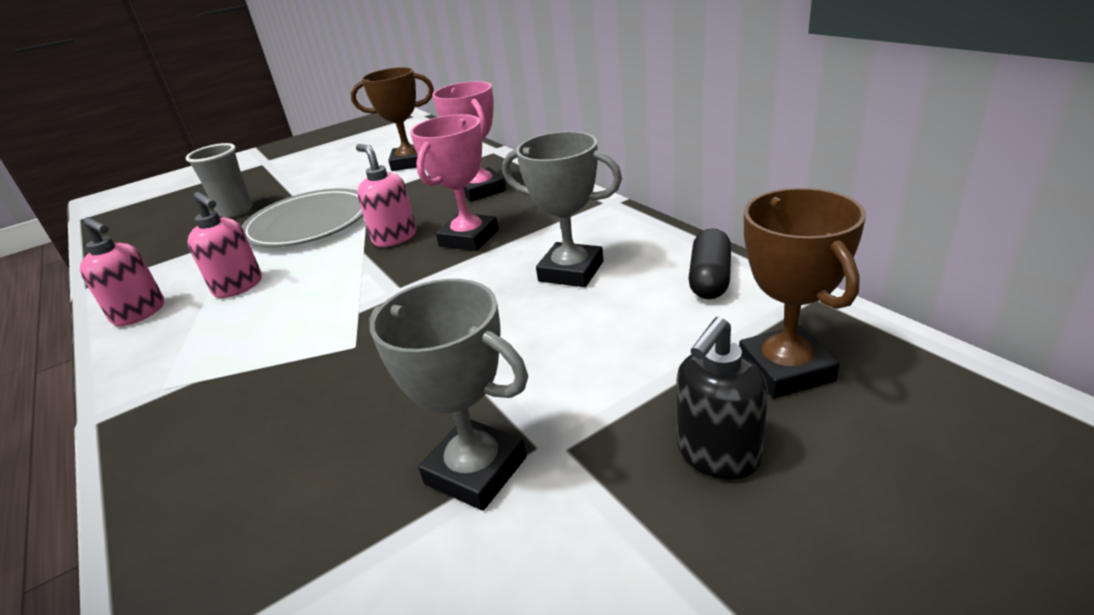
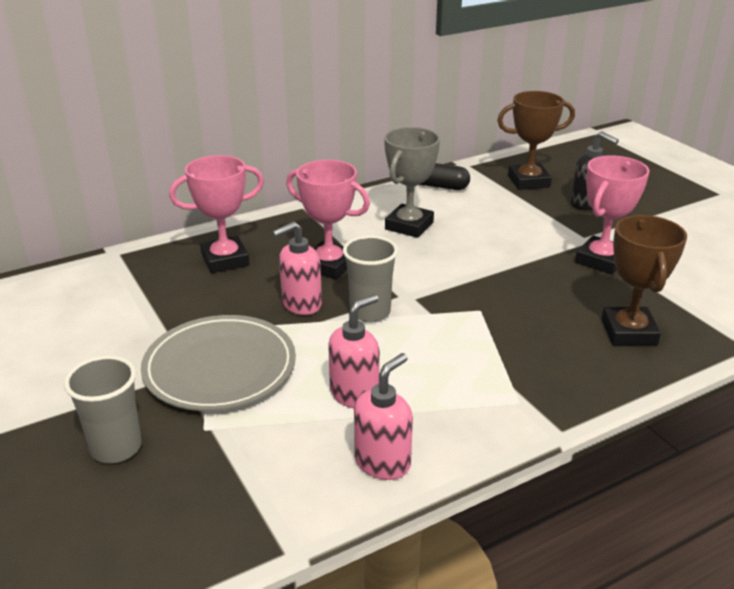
camera: 90 degrees left, 0 degrees up
(370, 274) = (370, 312): none -> grey cup
(409, 163) = (87, 308): brown trophy -> brown trophy (628, 332)
(475, 470) = (601, 260): grey trophy -> pink trophy

